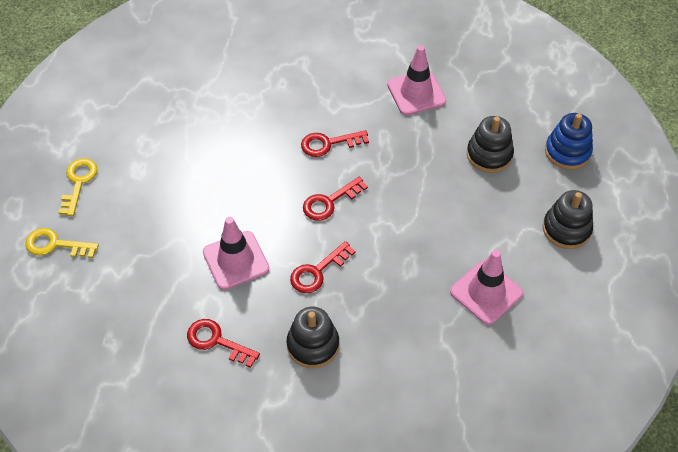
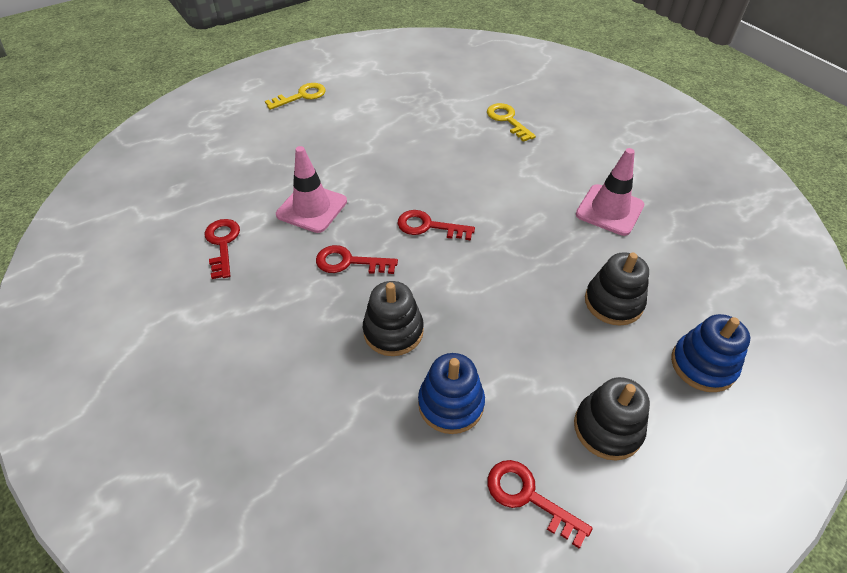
camera: 50 degrees right, 5 degrees down
(55, 245) = (238, 116): yellow key -> yellow key (507, 120)
(313, 345) = (269, 306): black stacking toy -> black stacking toy (393, 331)
(328, 144) = (486, 190): red key -> red key (528, 497)
(486, 292) = (451, 404): pink traffic cone -> blue stacking toy

